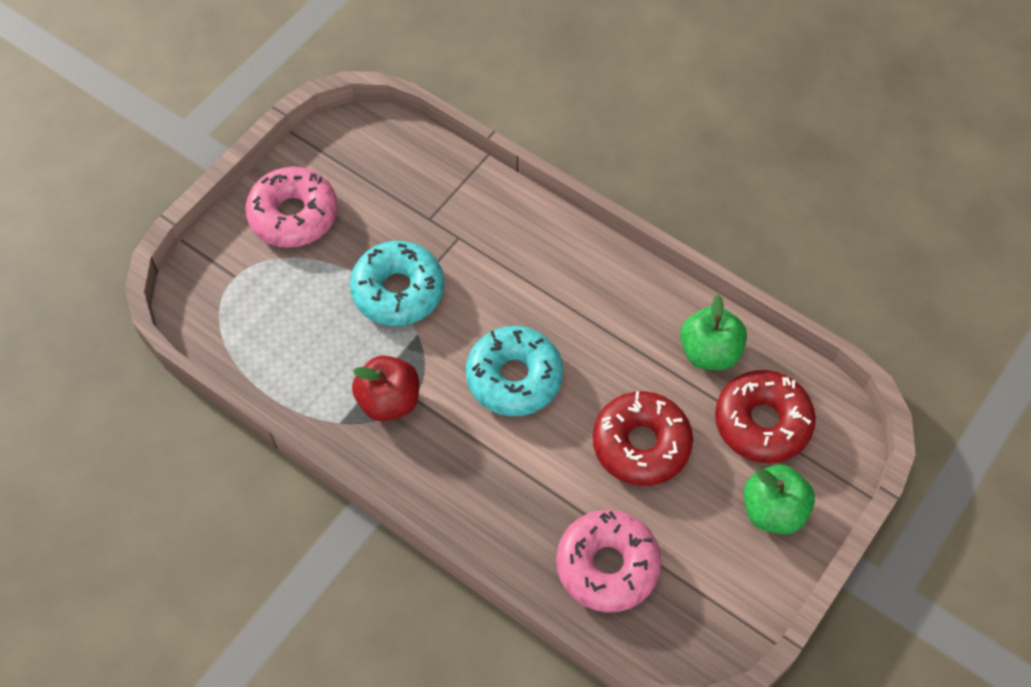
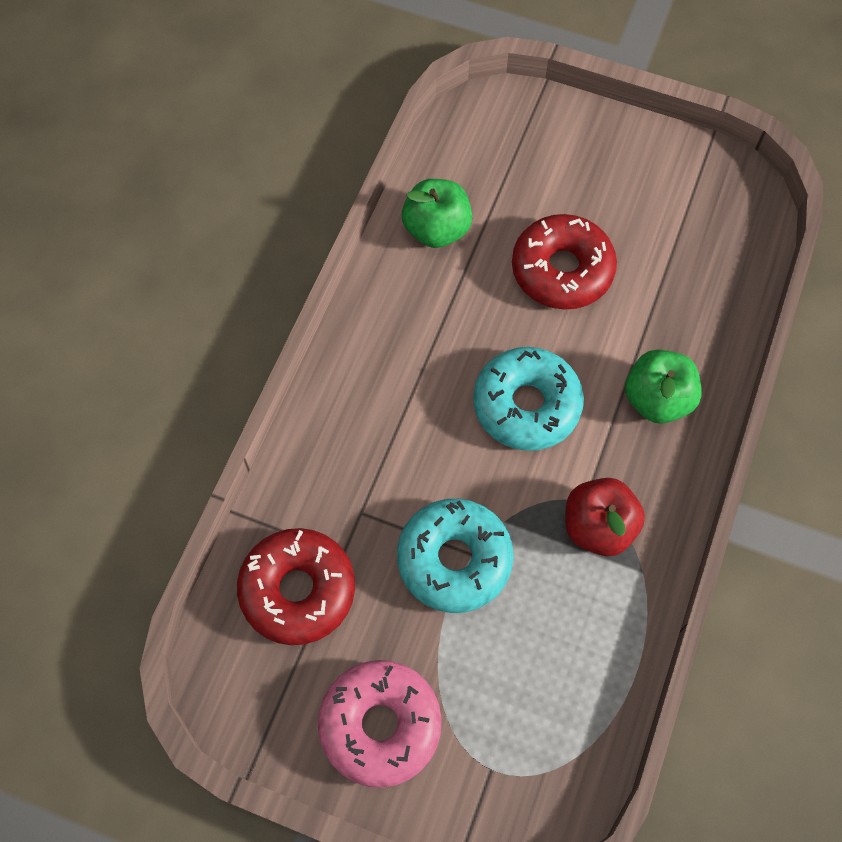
camera: 105 degrees left, 5 degrees up
(607, 565) = (699, 274): pink donut -> none
(762, 423) = (501, 172): red donut -> red donut (298, 590)
(773, 510) = (590, 150): green apple -> green apple (657, 399)

